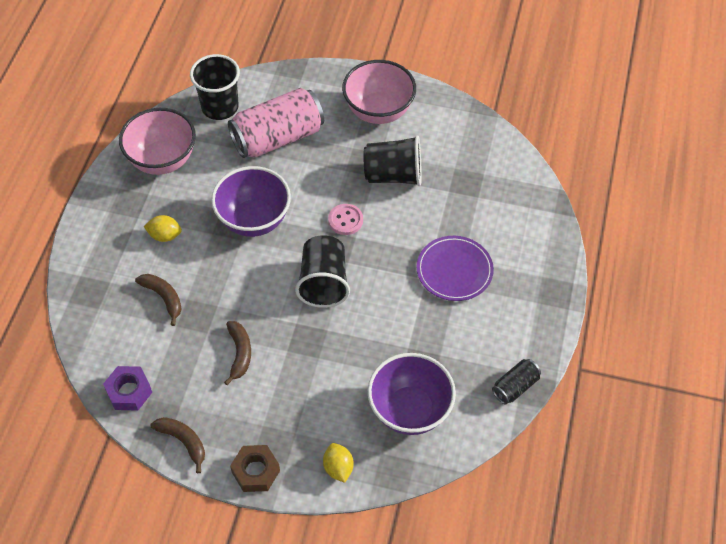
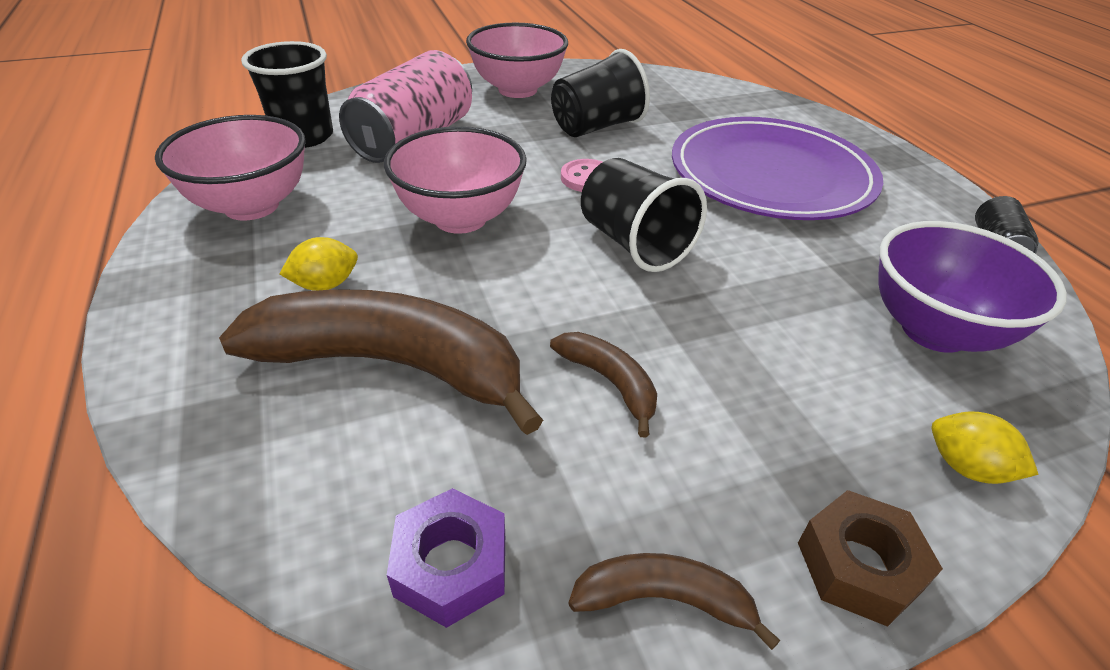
camera: 35 degrees left, 15 degrees down
(163, 298) = (393, 365): brown banana -> brown banana, size x2.18
(254, 220) = (460, 218): purple bowl -> pink bowl
(454, 270) = (771, 175): purple plate -> purple plate, size x1.78

